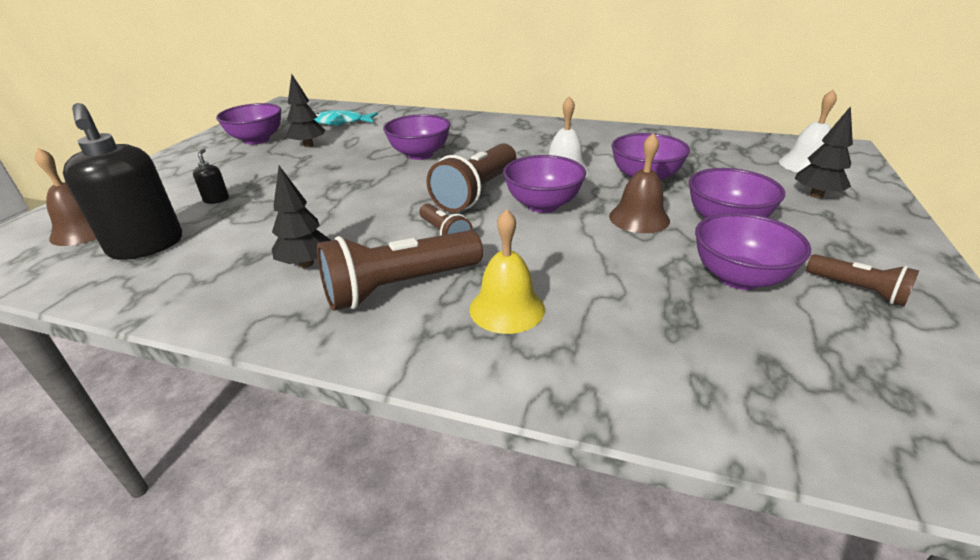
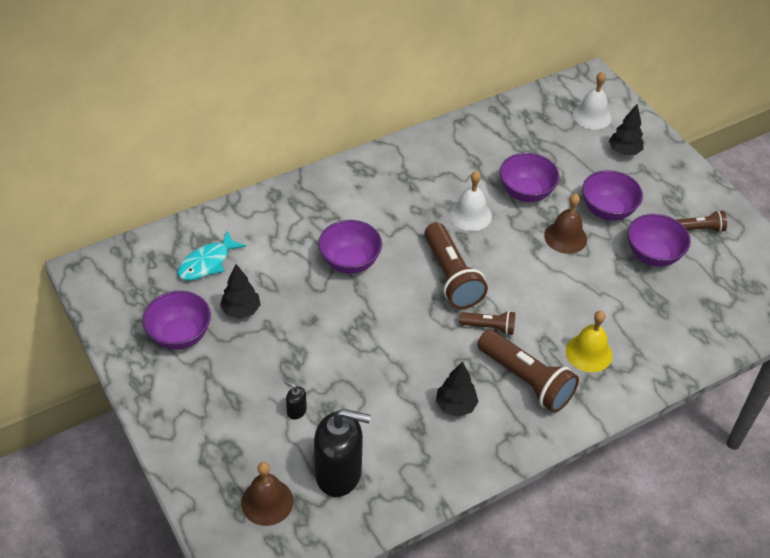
camera: 50 degrees left, 15 degrees up
(400, 287) = (526, 380): brown flashlight -> brown flashlight turned 60 degrees counterclockwise
(543, 205) = (504, 261): purple bowl -> none

